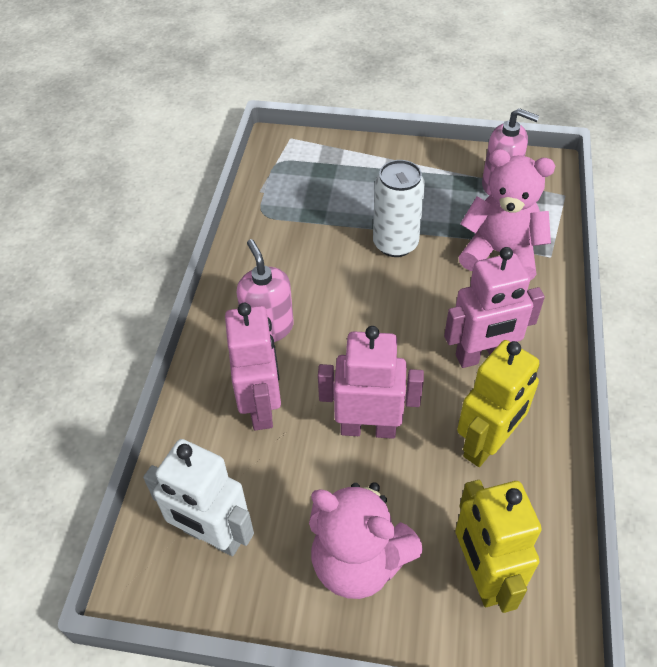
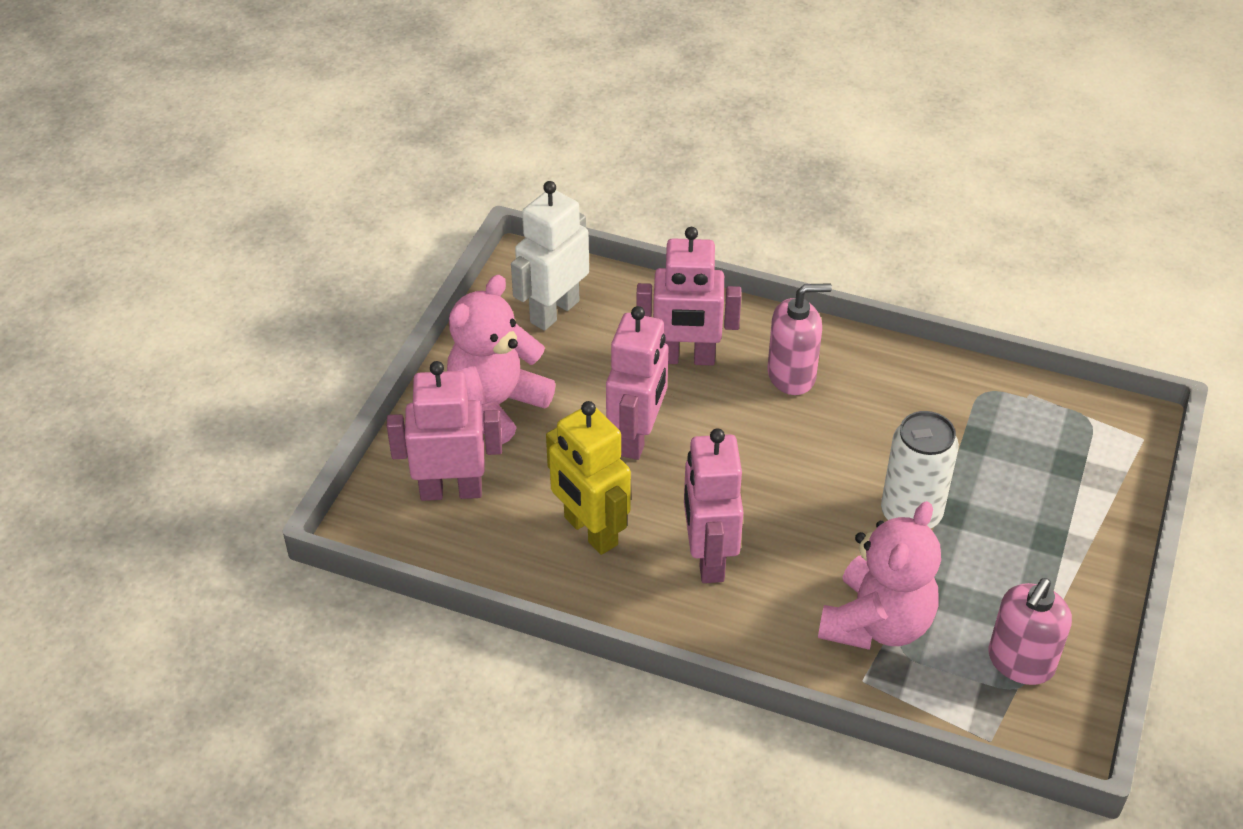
camera: 100 degrees right, 5 degrees down
(482, 575) = (451, 491): yellow robot -> pink robot

